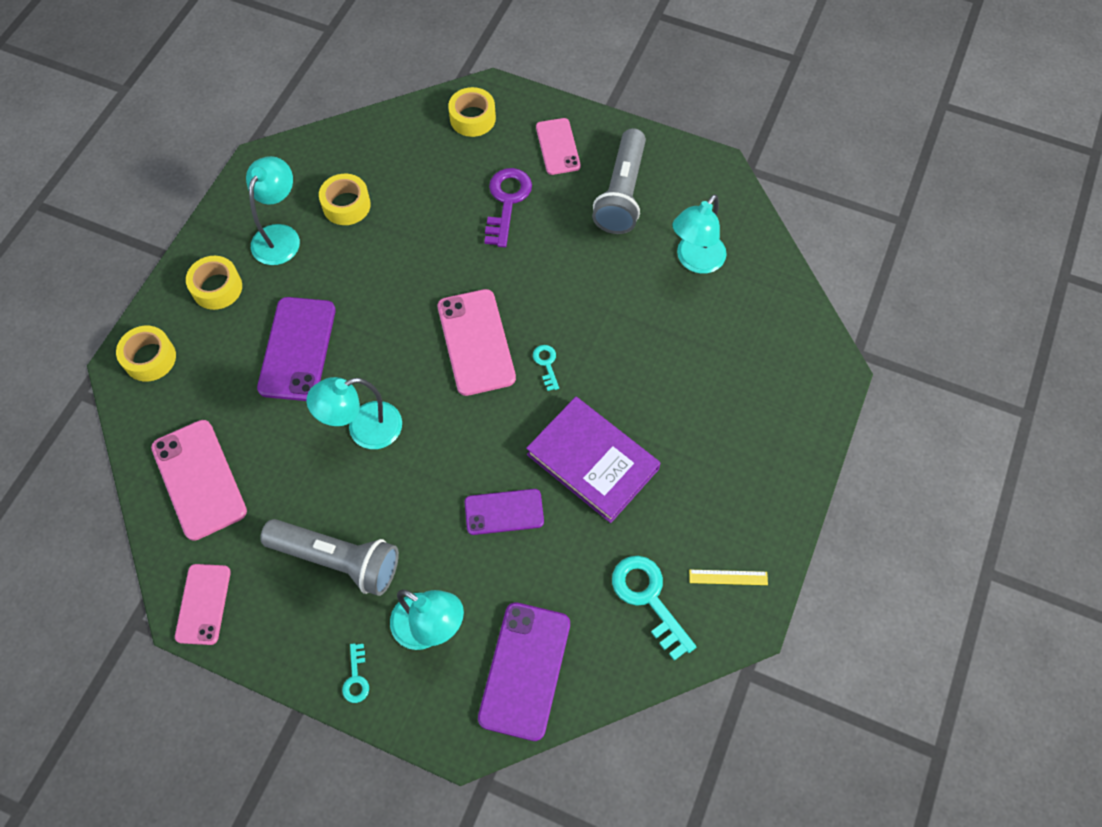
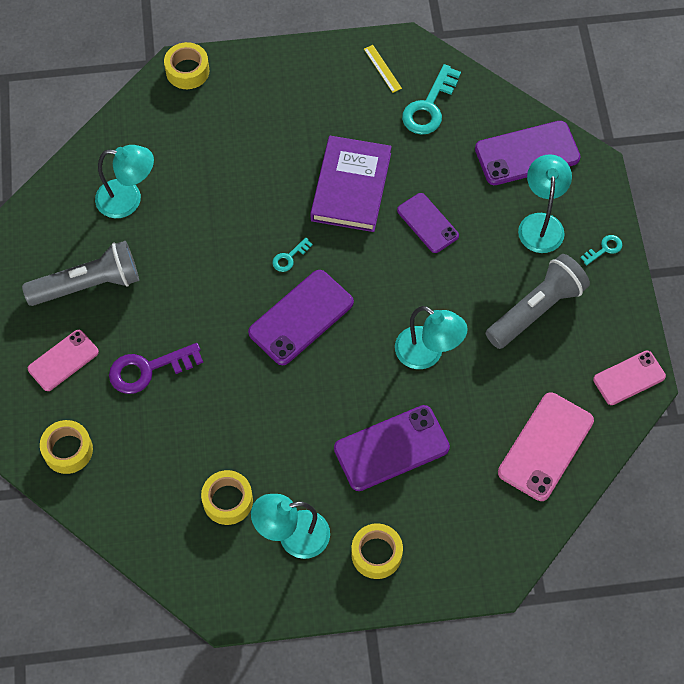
camera: 120 degrees left, 0 degrees up
(150, 358) = (475, 561): yellow tape -> yellow tape (187, 71)
(337, 560) = (536, 309): grey flashlight -> grey flashlight turned 60 degrees clockwise
(476, 342) = (301, 317): pink phone -> purple phone

